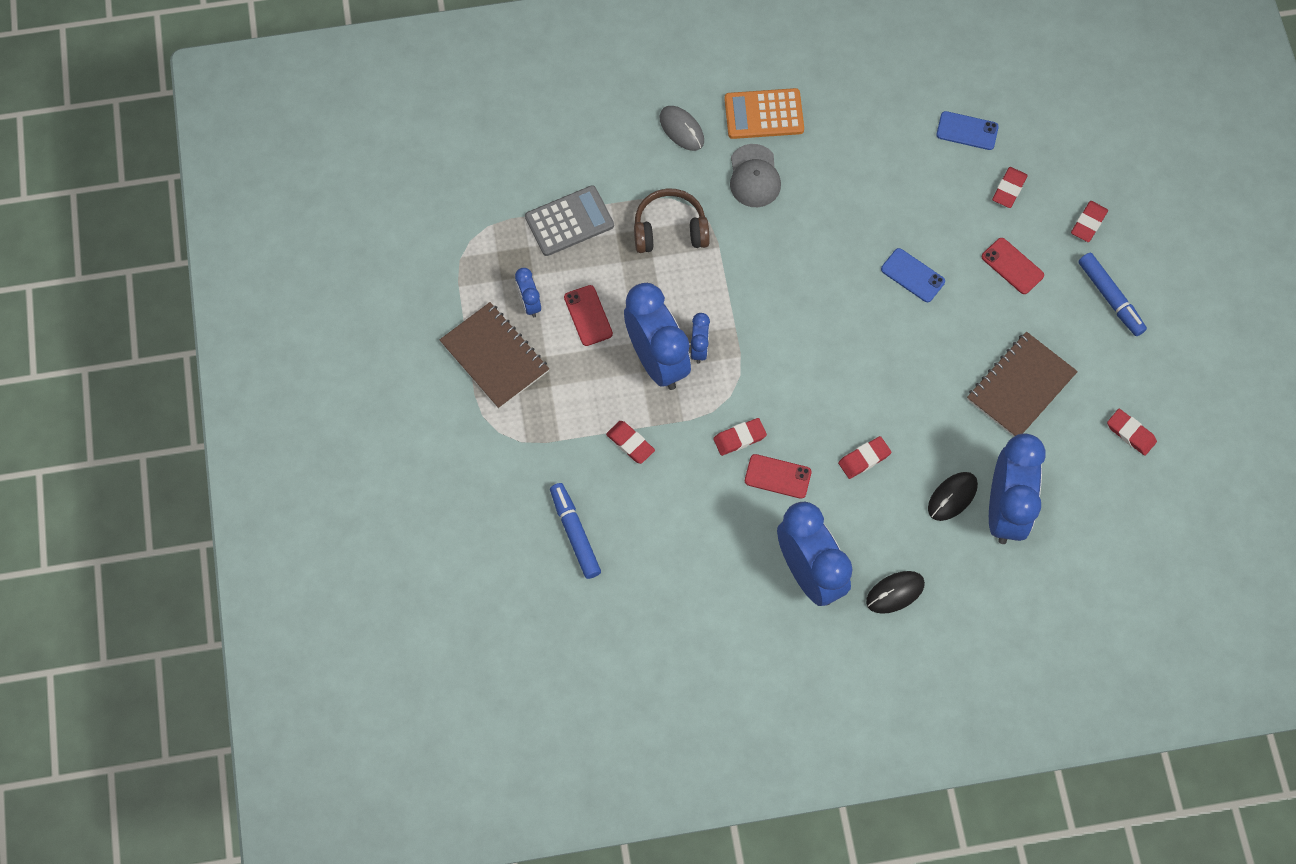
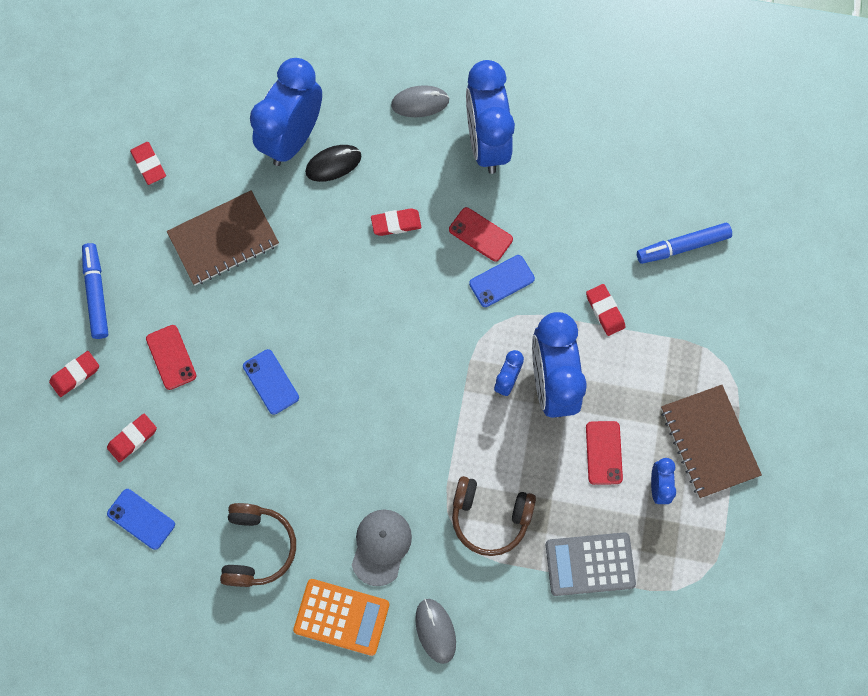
camera: 160 degrees left, 5 degrees up
(575, 533) = (682, 246): blue marker -> blue marker turned 75 degrees clockwise
(739, 438) = (501, 281): red eraser -> blue phone
(858, 142) = (258, 547): none -> brown headphones
(895, 593) = (420, 103): black mouse -> grey mouse

